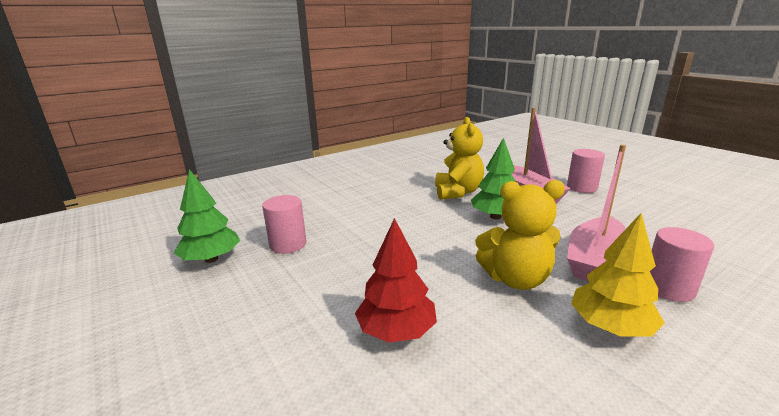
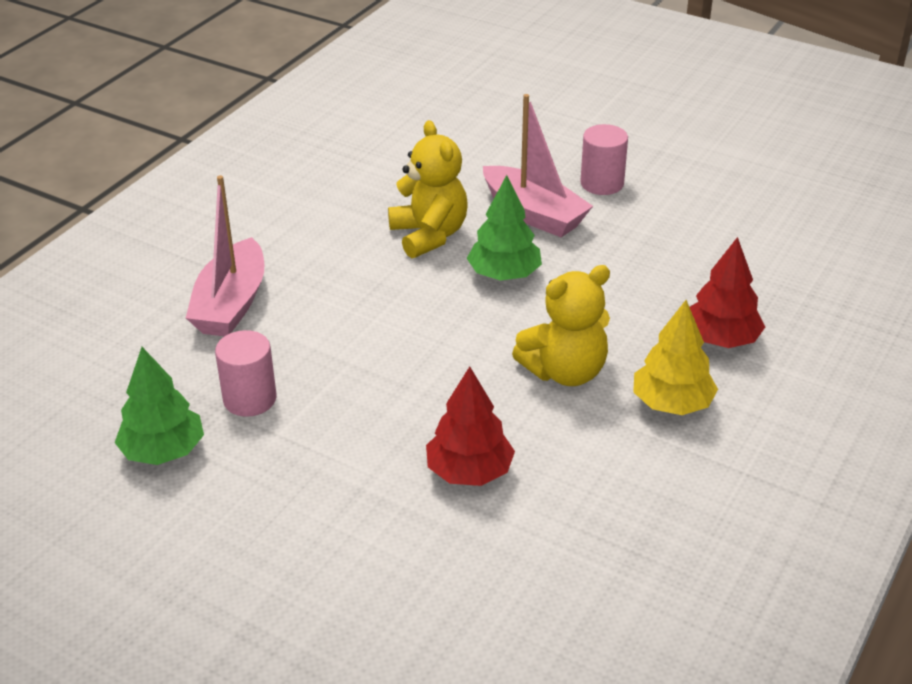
camera: 25 degrees left, 15 degrees up
(595, 261) = (643, 321): pink boat -> pink boat (231, 304)
(668, 288) = (721, 339): pink cylinder -> red tree

